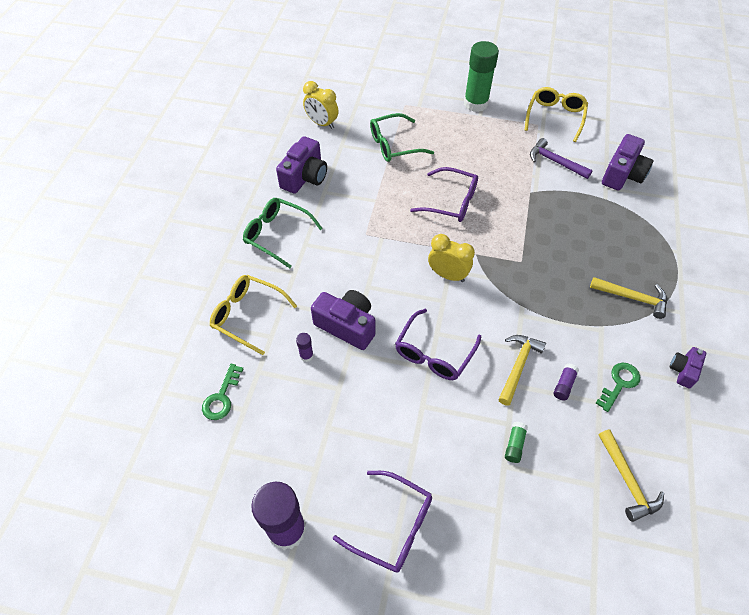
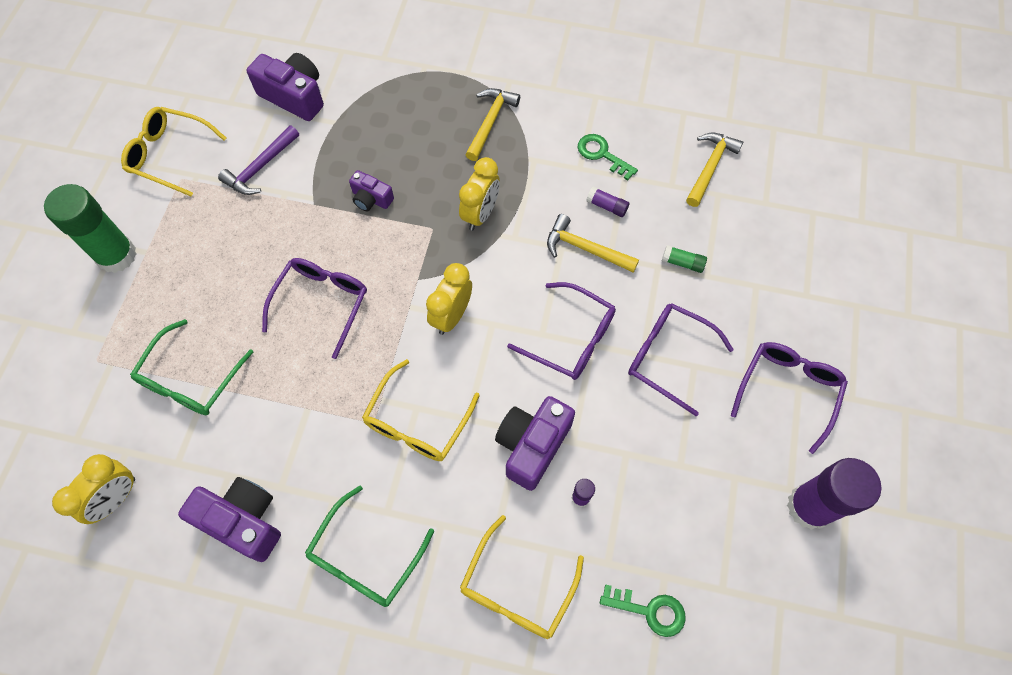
camera: 90 degrees left, 10 degrees up
(365, 257) = (417, 422): none -> yellow glasses
(394, 145) = (191, 379): green glasses -> green glasses turned 45 degrees clockwise
(421, 425) = (668, 357): none -> purple glasses
(539, 292) = (480, 214): none -> yellow clock
(627, 480) = (710, 167): yellow hammer -> yellow hammer turned 45 degrees counterclockwise
(683, 370) = (583, 95): purple camera -> purple camera (371, 199)

